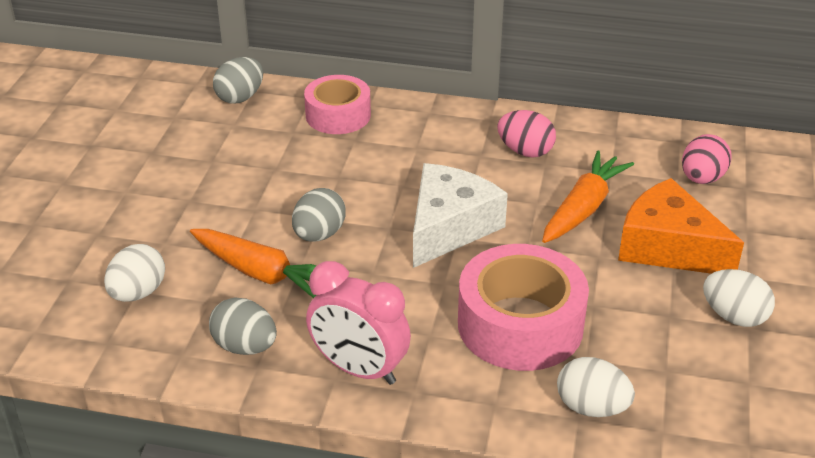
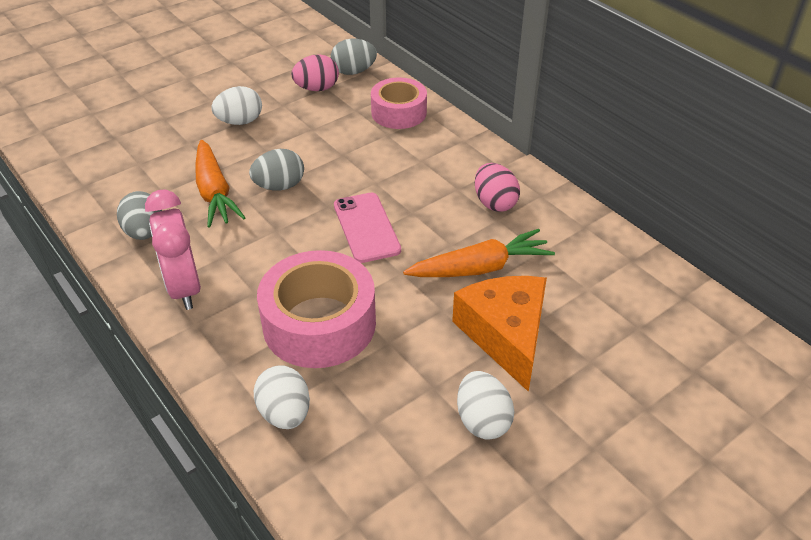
camera: 40 degrees right, 5 degrees up
(138, 293) = (136, 165): white egg -> white egg (240, 122)
(449, 227) = (366, 227): white cheese -> pink phone
(702, 178) = (610, 299): pink egg -> pink egg (317, 88)

